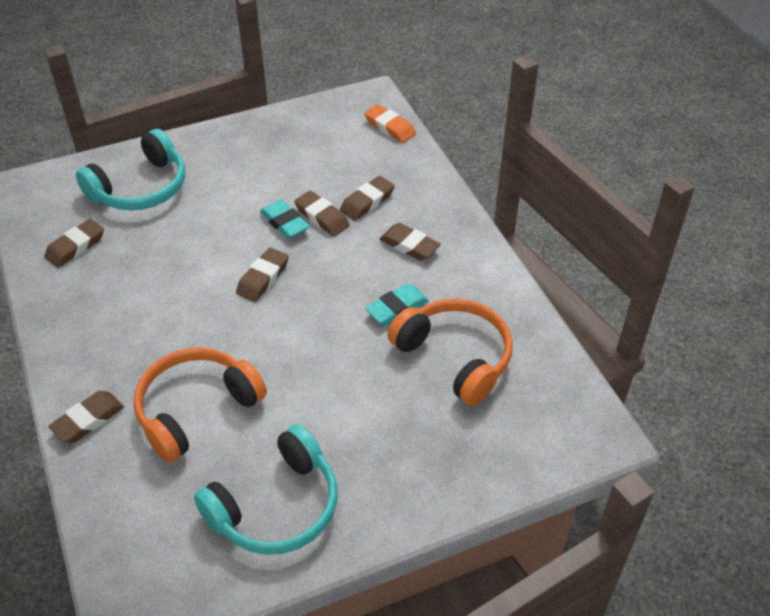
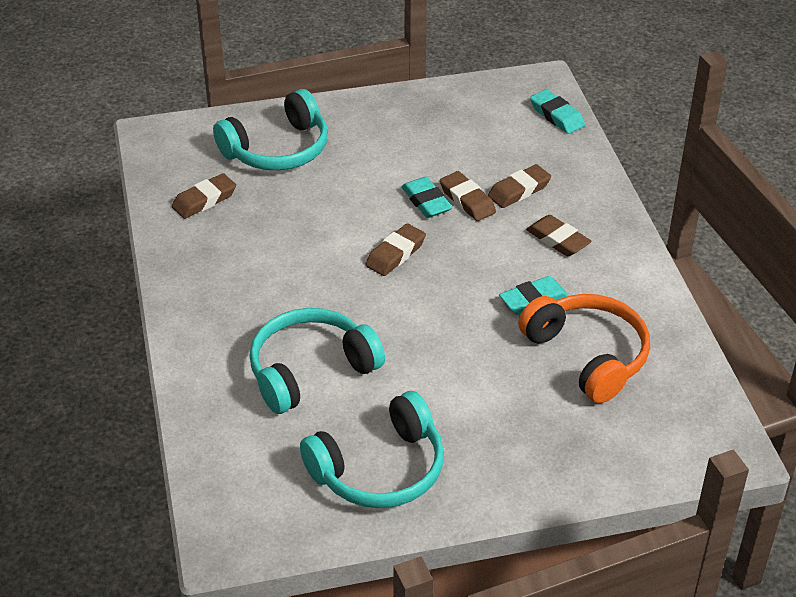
camera: 10 degrees right, 5 degrees down
(88, 420) = (201, 366): brown eraser -> none
(196, 410) = (311, 371): orange headphones -> turquoise headphones
(390, 127) = (557, 116): orange eraser -> turquoise eraser

